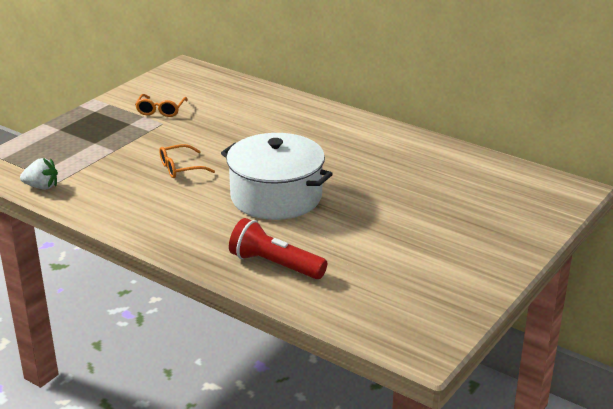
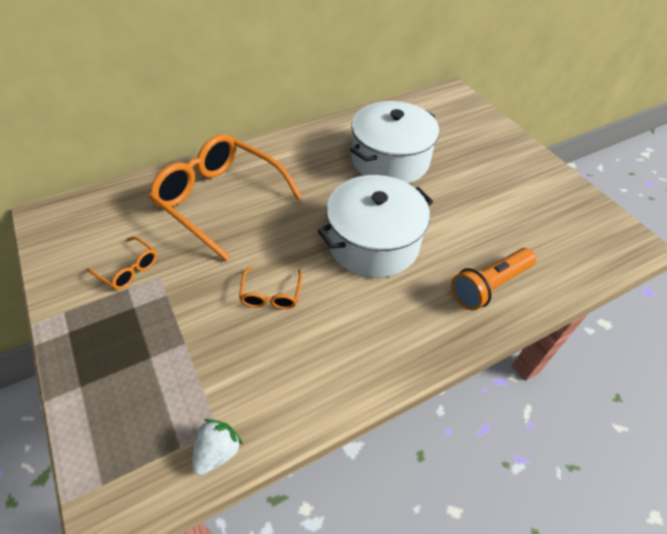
camera: 65 degrees left, 20 degrees up
(261, 119) = (220, 200): none -> orange glasses
(275, 265) = (489, 286): red flashlight -> orange flashlight
(400, 179) = (390, 160): none -> white pot

